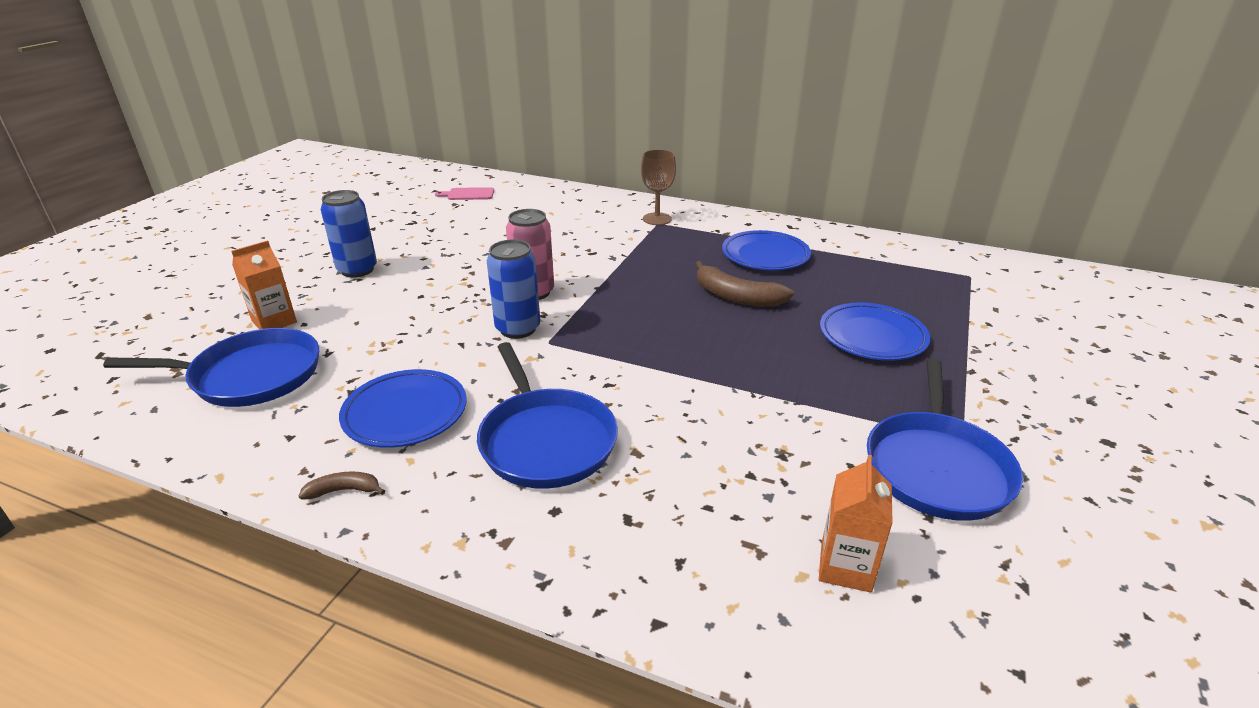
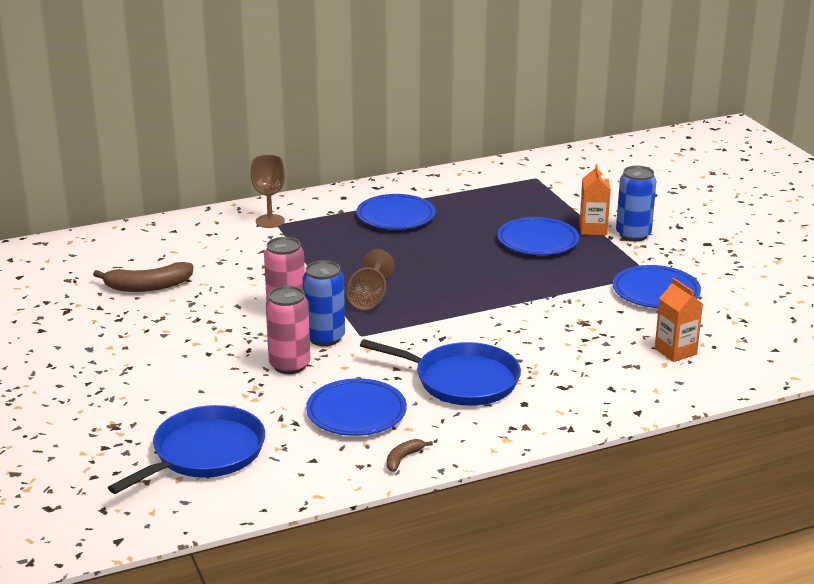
camera: 45 degrees left, 5 degrees down
(274, 322) = (135, 422): orange carton -> orange carton (593, 229)
(357, 270) = (111, 362): blue can -> blue can (633, 235)
(448, 337) = (289, 365): none -> pink can
(468, 194) = (61, 267): pink cutting board -> none
(615, 314) = (369, 299): none -> brown goblet
(736, 297) = (425, 253): brown banana -> brown banana (148, 286)
(936, 467) = (656, 292): blue pan -> blue plate

